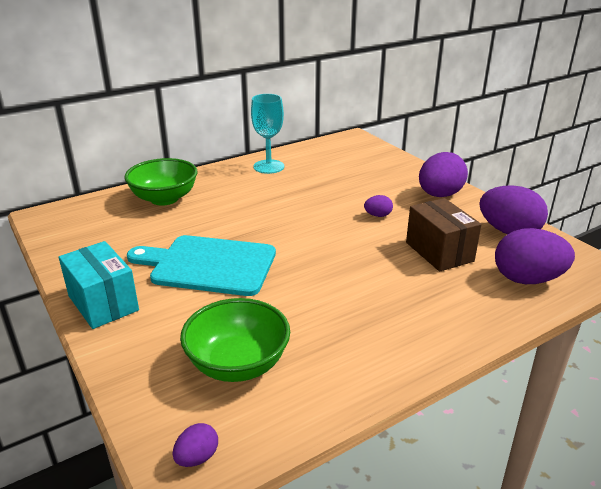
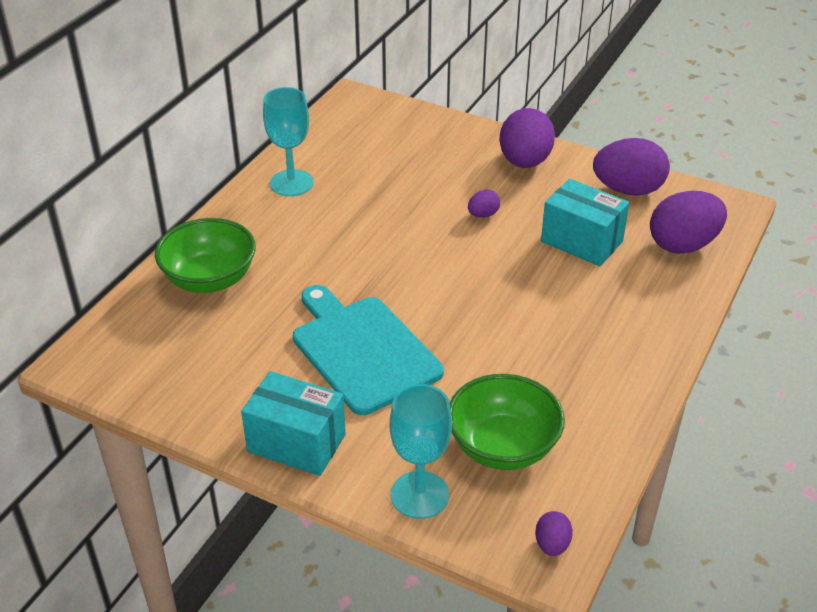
camera: 30 degrees left, 10 degrees up
(141, 371) = (420, 495): none -> turquoise goblet
(208, 265) = (362, 350): turquoise cutting board -> turquoise cutting board turned 75 degrees clockwise
(439, 252) = (581, 241): brown box -> turquoise box

